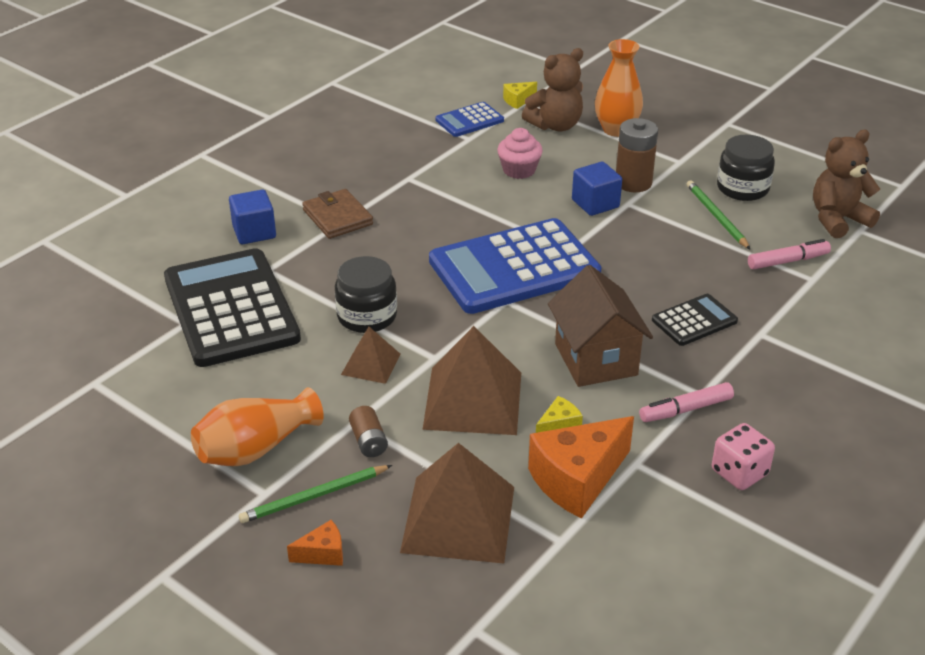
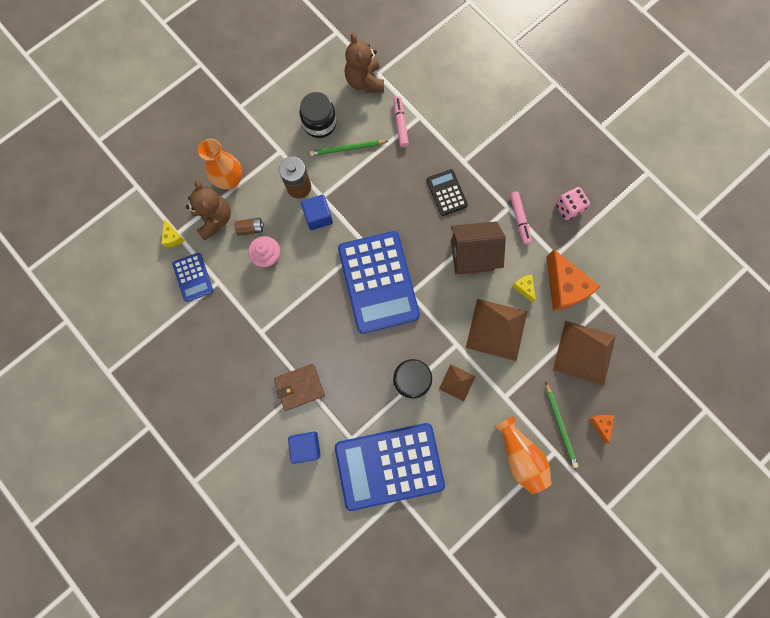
camera: 80 degrees left, 40 degrees up
(231, 308) = (389, 465): black calculator -> blue calculator
(368, 441) = (522, 391): brown battery -> brown battery (251, 229)

